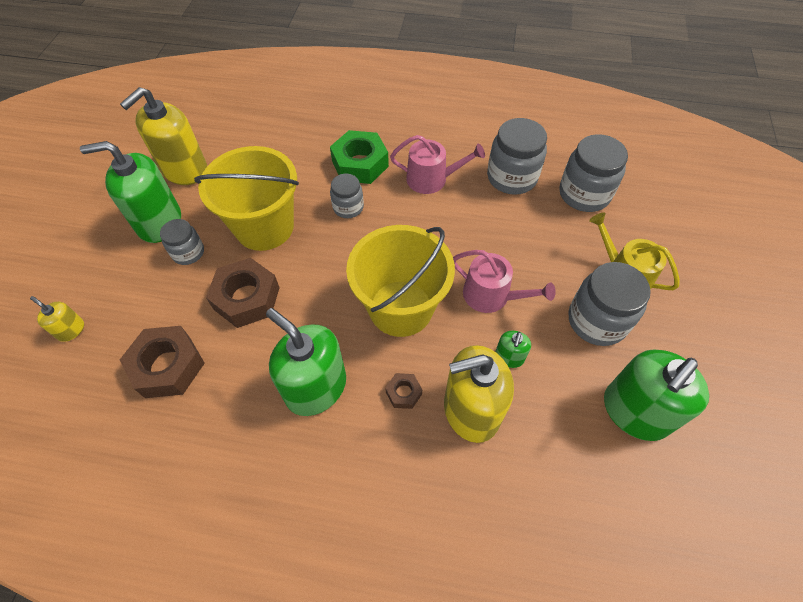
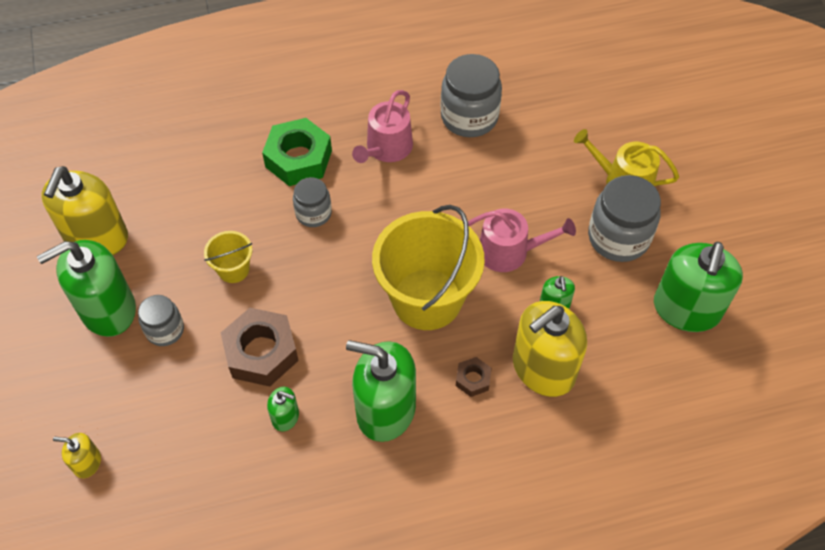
camera: 25 degrees left, 0 degrees up
(168, 366) = (221, 454): brown nut -> none
(234, 358) = (285, 417): none -> green soap dispenser
(264, 227) = (233, 269): yellow bucket -> yellow bucket, size x0.45
(432, 179) = (386, 148): pink watering can -> pink watering can turned 135 degrees clockwise
(584, 194) = (550, 110): grey jar -> none

